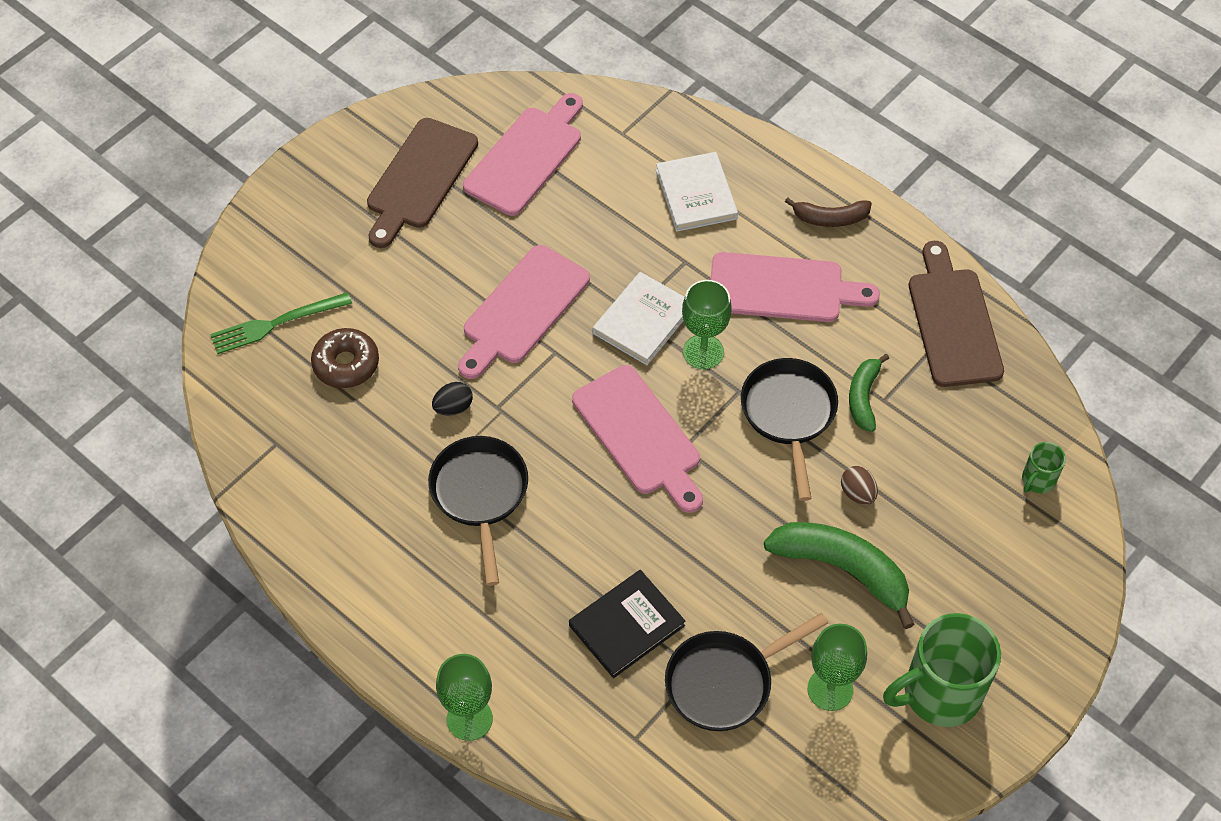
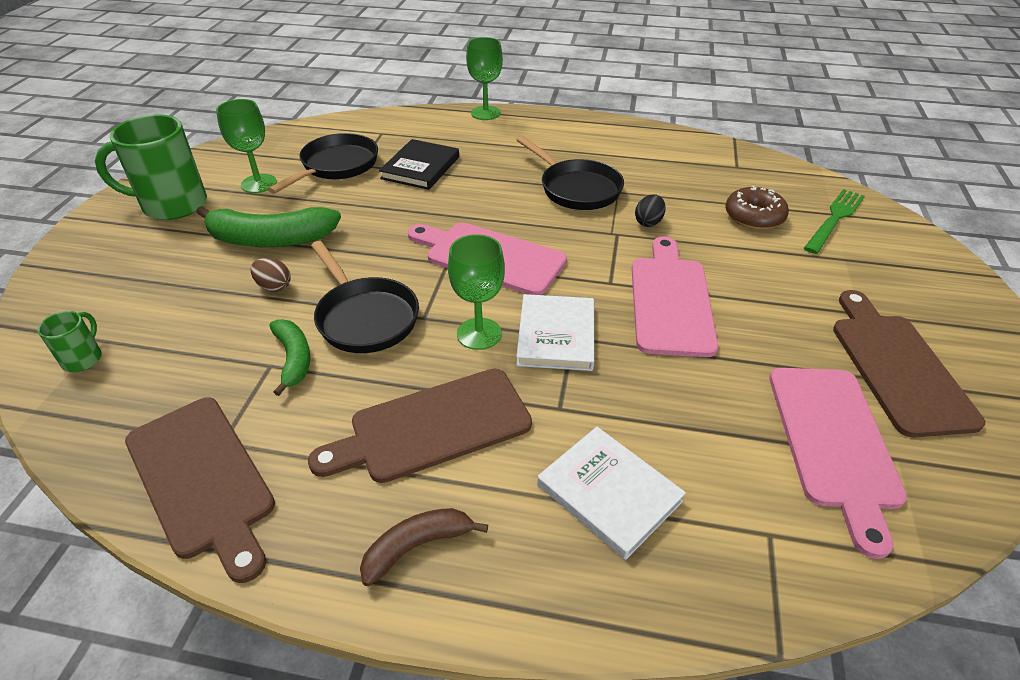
camera: 150 degrees right, 15 degrees down
(782, 289) = (432, 427): pink cutting board -> brown cutting board
(939, 693) = (172, 205): green mug -> green mug turned 135 degrees counterclockwise

